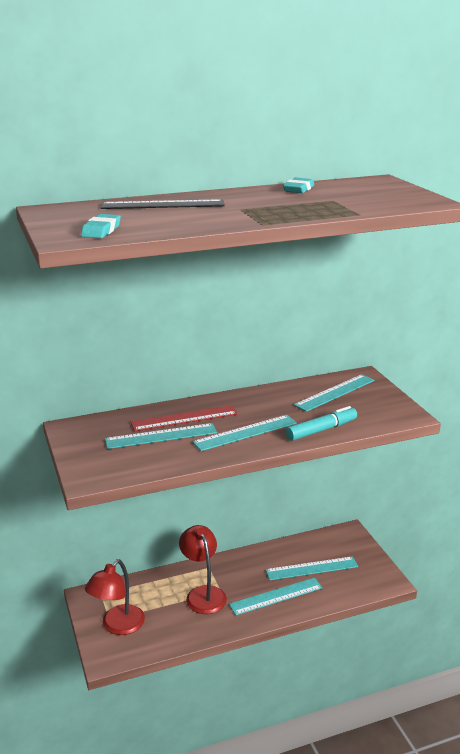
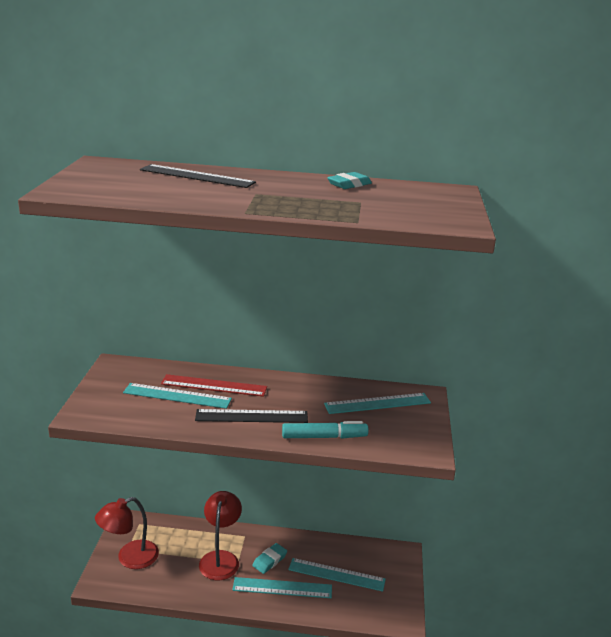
camera: 25 degrees right, 0 degrees up
(101, 230) = (100, 190): turquoise eraser -> turquoise eraser (269, 560)
(245, 433) = (251, 416): turquoise ruler -> black ruler

